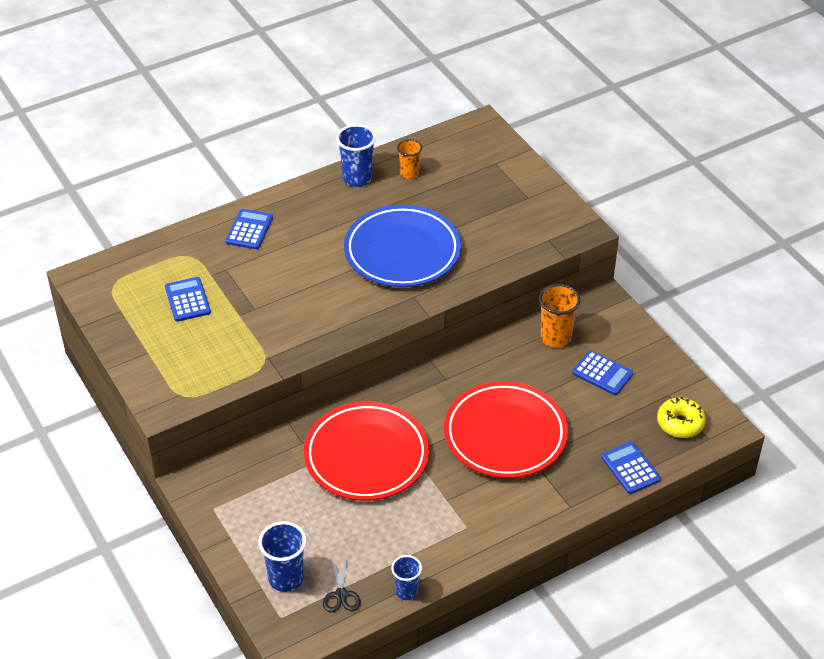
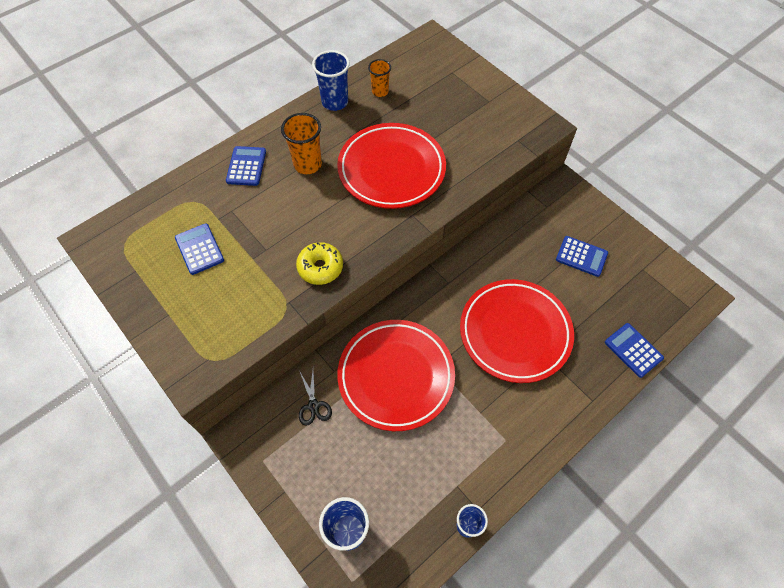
camera: 10 degrees left, 15 degrees up
(341, 595) = (405, 541): black scissors -> black scissors (313, 406)
(402, 252) = (391, 169): blue plate -> red plate
(555, 338) = (532, 227): orange cup -> orange cup (307, 164)
(680, 423) = (661, 296): yellow donut -> yellow donut (320, 267)

